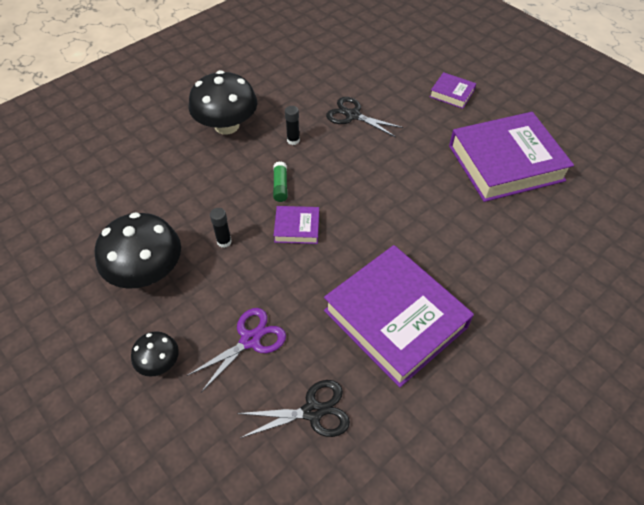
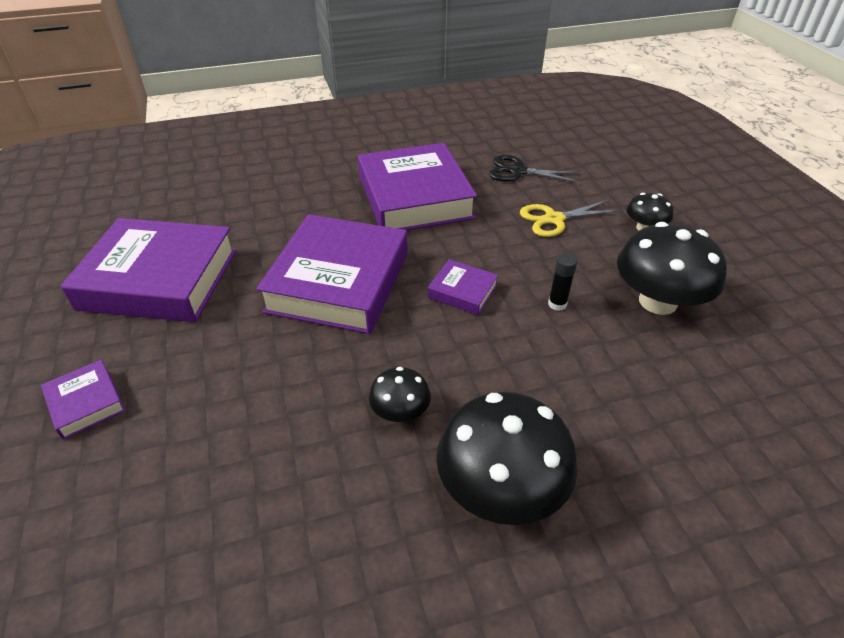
camera: 155 degrees left, 10 degrees down
(250, 340) = (554, 219): purple scissors -> yellow scissors
(280, 186) = (457, 346): green glue stick -> none
(293, 140) = (400, 412): black glue stick -> black mushroom
(352, 115) = (274, 423): black scissors -> none
(388, 204) = (339, 282): none -> purple book

